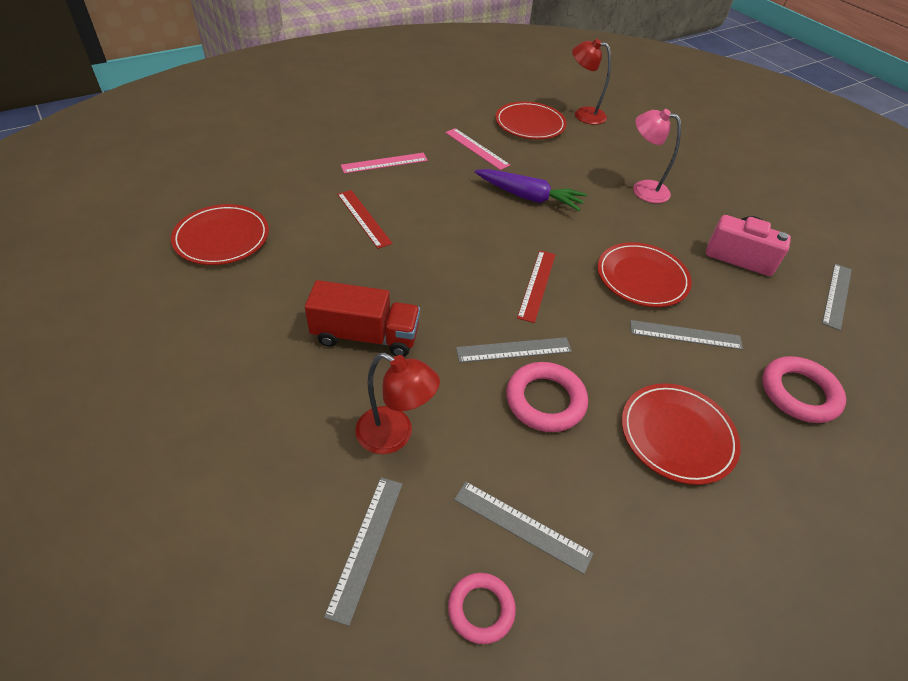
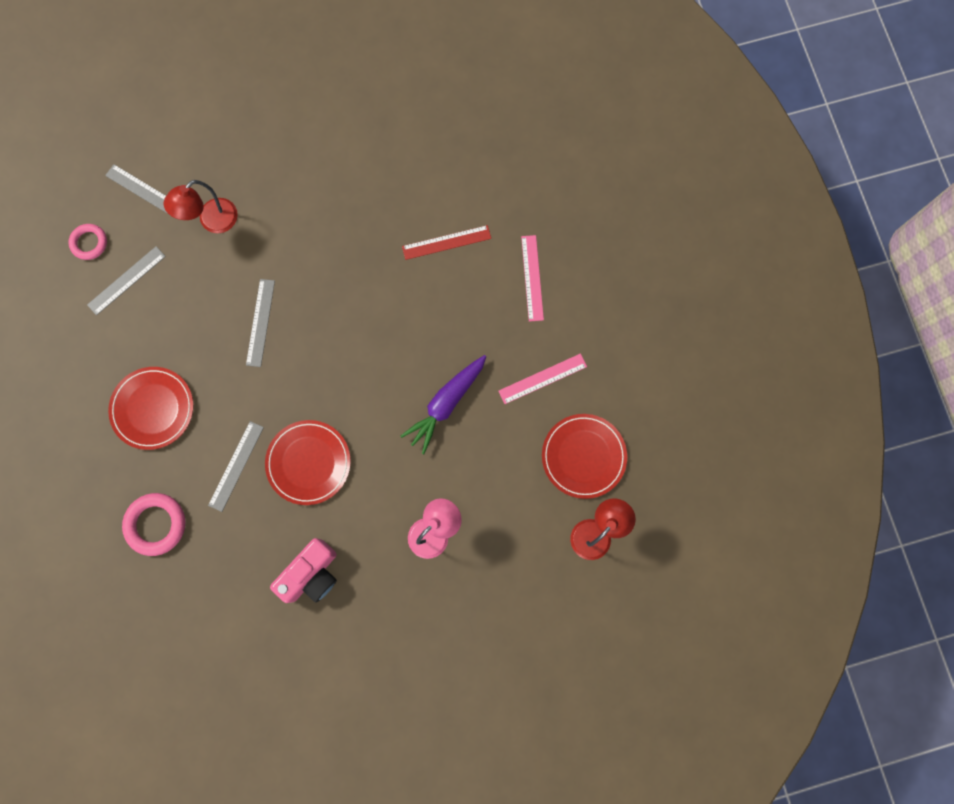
camera: 110 degrees right, 30 degrees up
(222, 238) = (444, 126): red plate -> none
(365, 336) = (304, 219): red truck -> none
(537, 285) = (324, 366): red ruler -> none
(545, 400) = (209, 328): pink ring -> none
(837, 295) = (239, 637): grey ruler -> none

